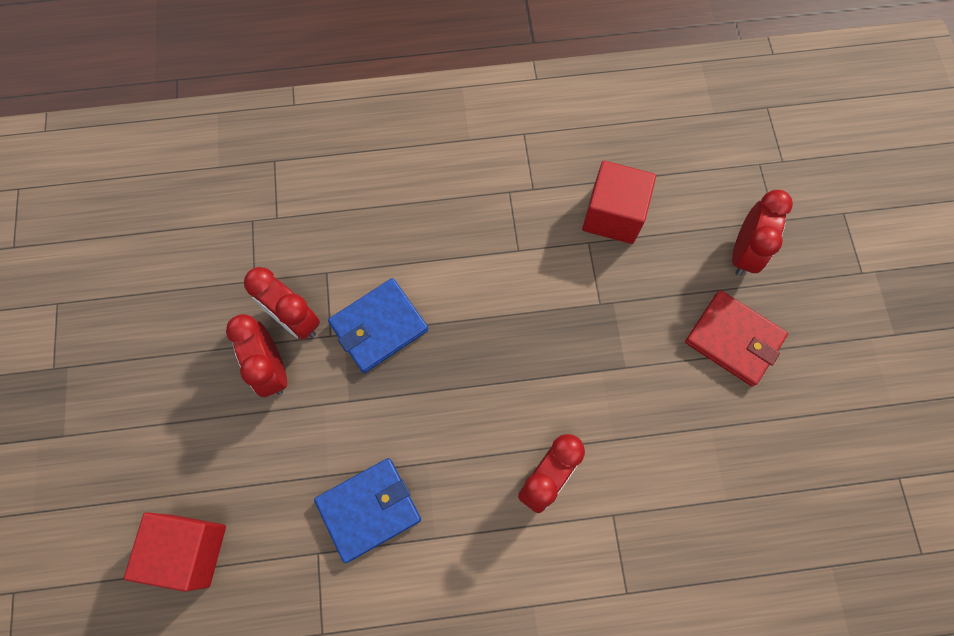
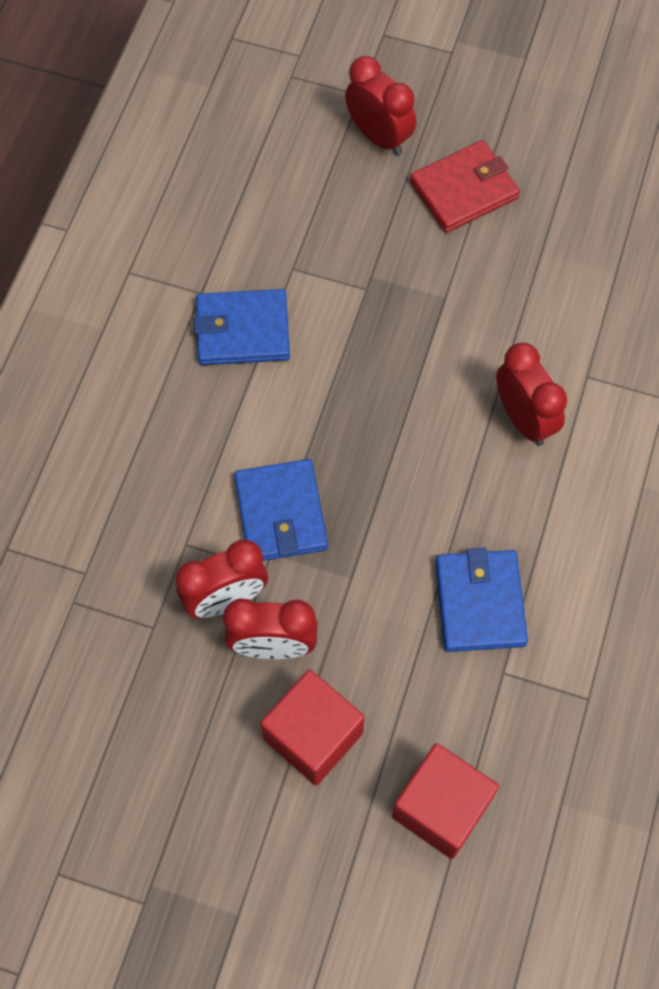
camera: 65 degrees left, 5 degrees down
(516, 232) = (242, 330): none -> blue wallet
(613, 215) = (274, 231): red cube -> red cube (313, 736)

